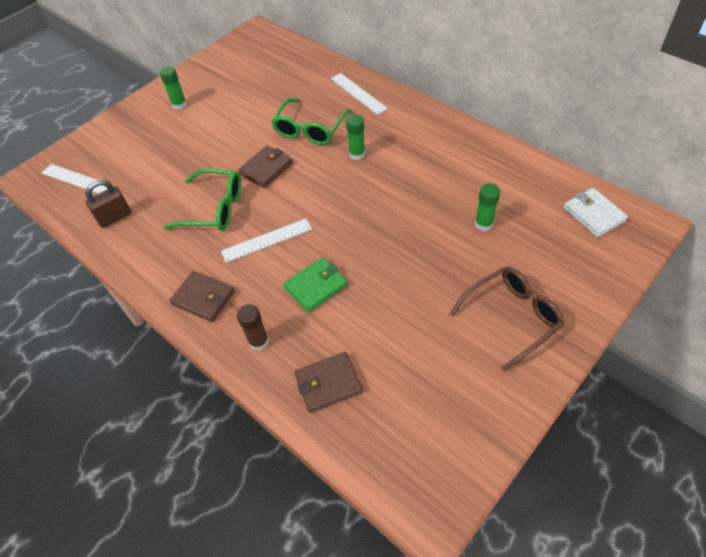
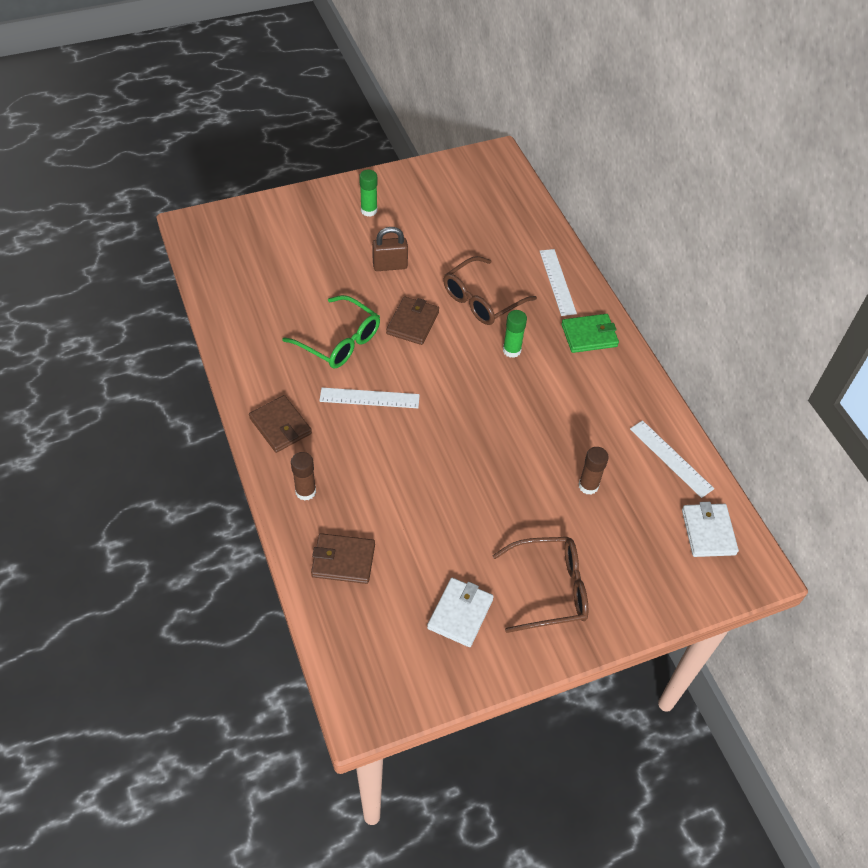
camera: 20 degrees right, 0 degrees up
(77, 179) = (230, 249): white ruler -> white ruler (671, 458)
(115, 217) = (244, 306): brown padlock -> brown padlock (390, 266)
(266, 169) = (412, 323): brown wallet -> brown wallet turned 45 degrees counterclockwise
(310, 129) = (482, 300): green glasses -> brown glasses
(316, 286) = (387, 466): green wallet -> green wallet (589, 335)
(456, 376) = (460, 613): none -> white wallet
(483, 224) = (588, 486): green glue stick -> brown glue stick

